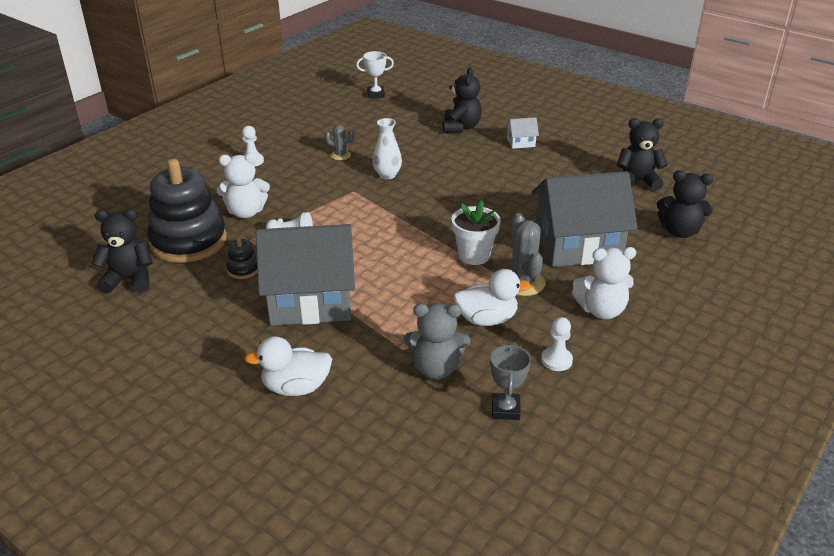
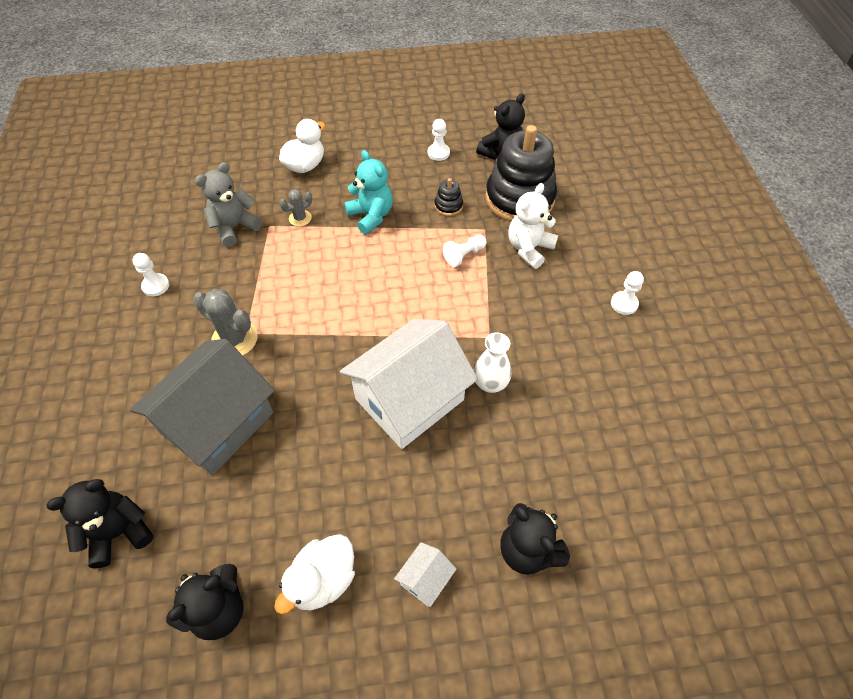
camera: 135 degrees right, 20 degrees up
(170, 314) = (438, 153): none -> white pawn
(310, 301) = (371, 216): grey house -> turquoise teddy bear
(340, 155) = (570, 376): grey cactus -> grey cactus (300, 218)
(376, 94) = (715, 537): white trophy -> none
(443, 193) = (409, 399): none -> white house
(474, 255) = (300, 339): white flower pot -> none
(487, 319) = (233, 285): white duck -> white duck (323, 580)
(505, 409) = (166, 231): grey trophy -> none
(601, 310) = (147, 355): white teddy bear -> none

